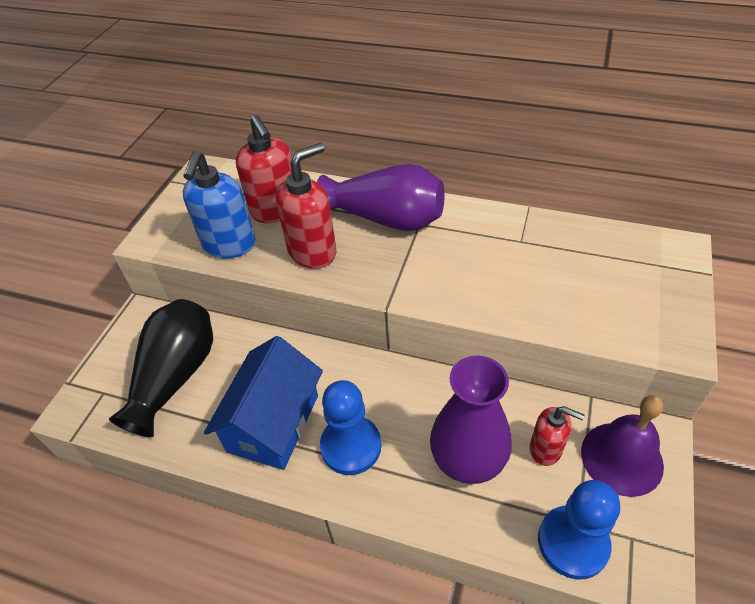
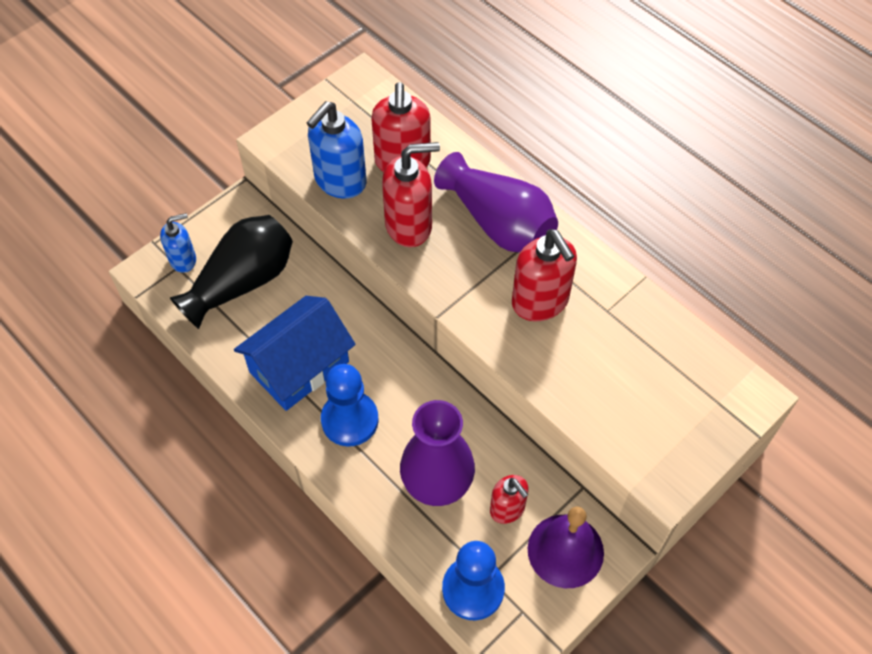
camera: 25 degrees right, 10 degrees up
(106, 384) = (183, 260): none -> blue soap dispenser
(464, 258) = (540, 302): none -> red soap dispenser

